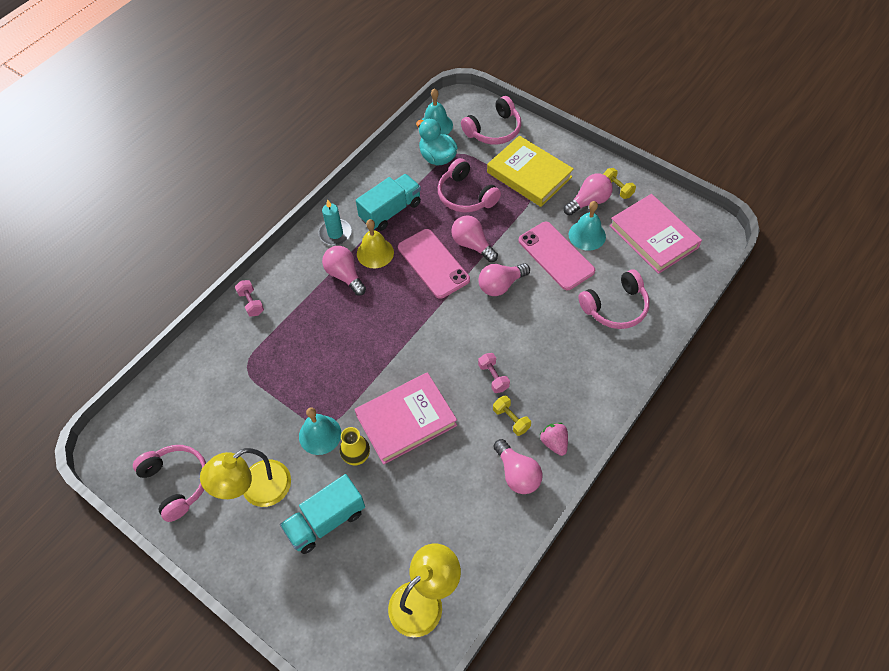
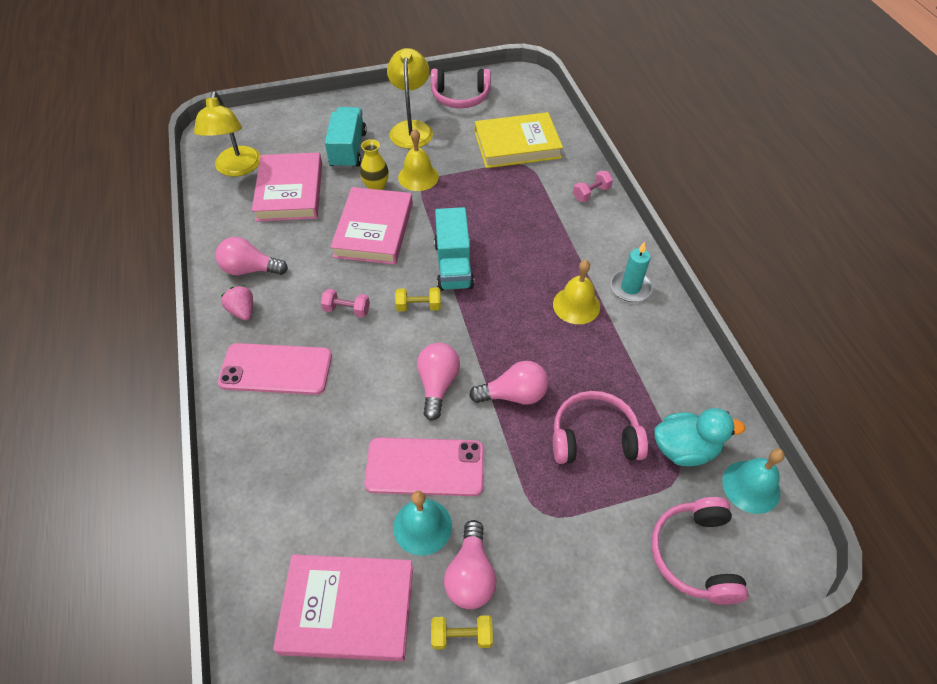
camera: 125 degrees right, 5 degrees down
(251, 303) = (591, 193): pink dumbbell -> pink dumbbell turned 45 degrees counterclockwise
(320, 434) = (418, 177): turquoise bell -> yellow bell
(345, 275) = (567, 268): pink light bulb -> none
(390, 211) = (626, 350): turquoise truck -> turquoise truck (453, 265)
(415, 523) = (289, 191): none -> pink book
(433, 263) = (519, 344): pink phone -> pink phone (276, 369)
(511, 419) = (296, 296): yellow dumbbell -> yellow dumbbell (418, 306)
(529, 174) = (575, 537): yellow book -> yellow book (517, 145)
(554, 442) = (242, 311): pink strawberry -> pink strawberry turned 135 degrees counterclockwise
(615, 307) = (305, 473): pink headphones -> none

